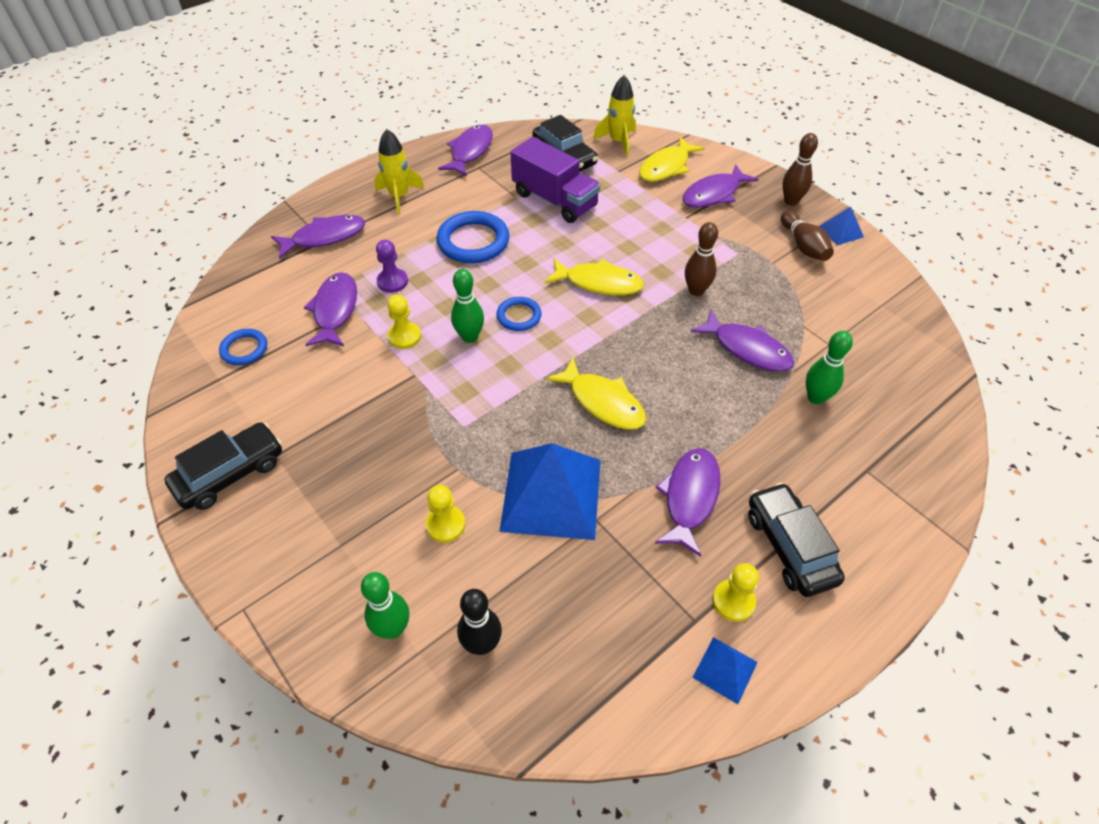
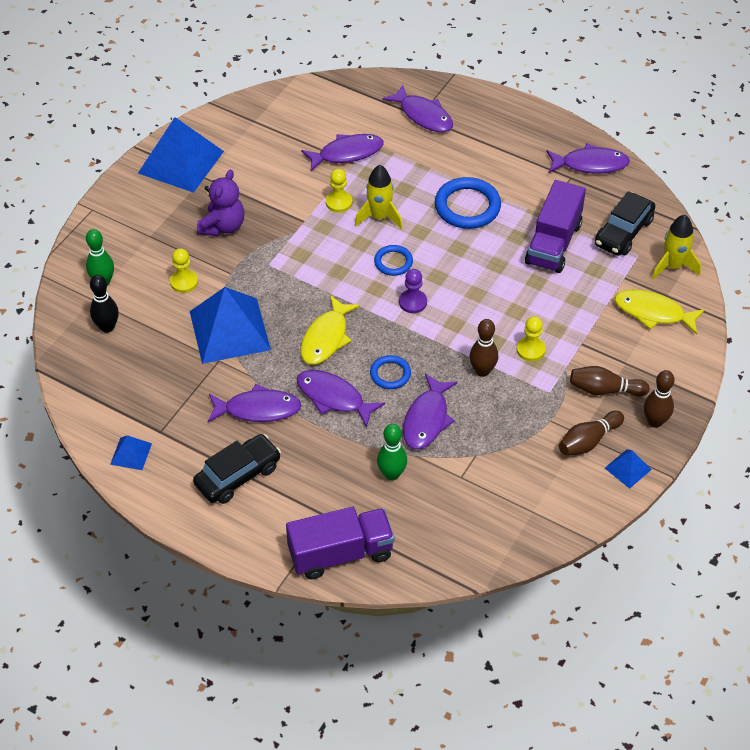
camera: 70 degrees right, 0 degrees up
(230, 473) = (181, 162): black car -> blue pyramid
(244, 349) = (286, 122): blue ring -> blue ring (390, 374)
(374, 456) = (223, 226): none -> purple teddy bear
(392, 282) = (393, 174): purple pawn -> purple pawn (413, 302)
(399, 197) = (498, 140): yellow rocket -> yellow rocket (379, 217)
(469, 337) = (356, 240): green bowling pin -> none
(599, 283) = (458, 302): yellow fish -> none
(714, 194) = (630, 358): purple fish -> purple fish (334, 398)
(733, 601) = (182, 450): yellow pawn -> yellow pawn (530, 350)
(746, 219) = (604, 390): none -> brown bowling pin
(920, 473) = (340, 553): none -> purple truck

